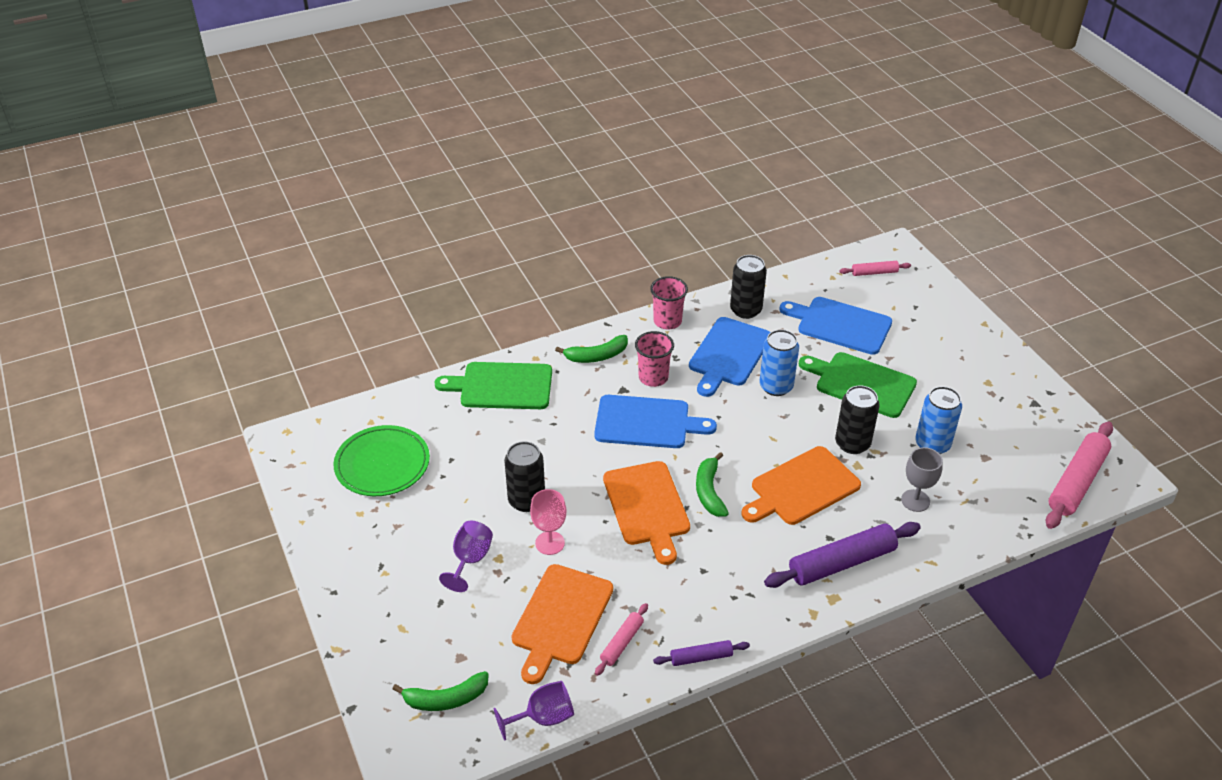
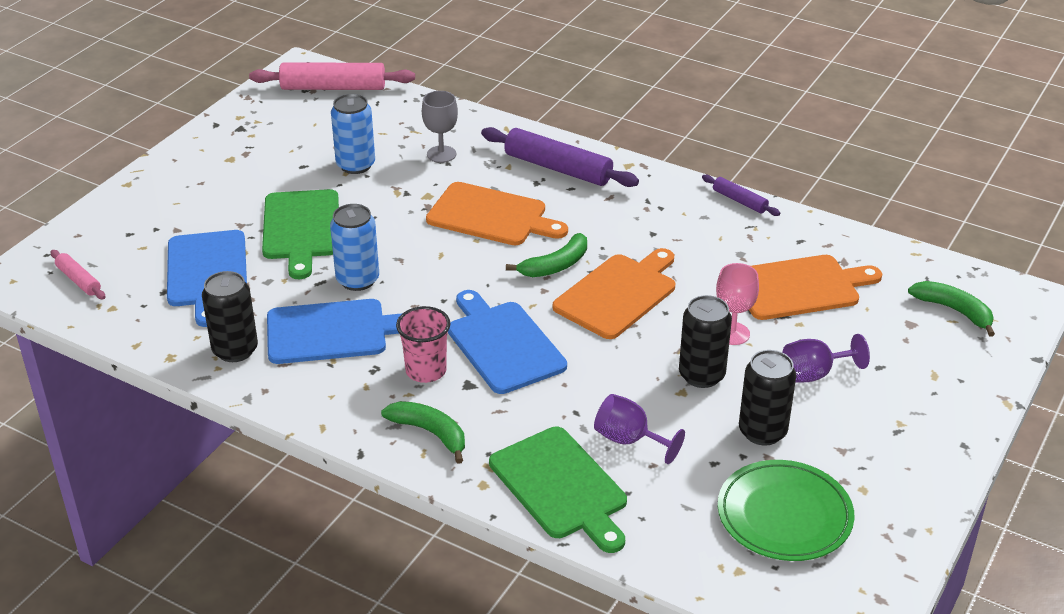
camera: 125 degrees left, 5 degrees down
(543, 717) = (896, 253): purple goblet -> purple goblet (629, 440)
(622, 643) = (779, 244): pink rolling pin -> none
(667, 321) = (311, 404): pink cup -> none
(852, 443) = (400, 207): black can -> black can (762, 432)

